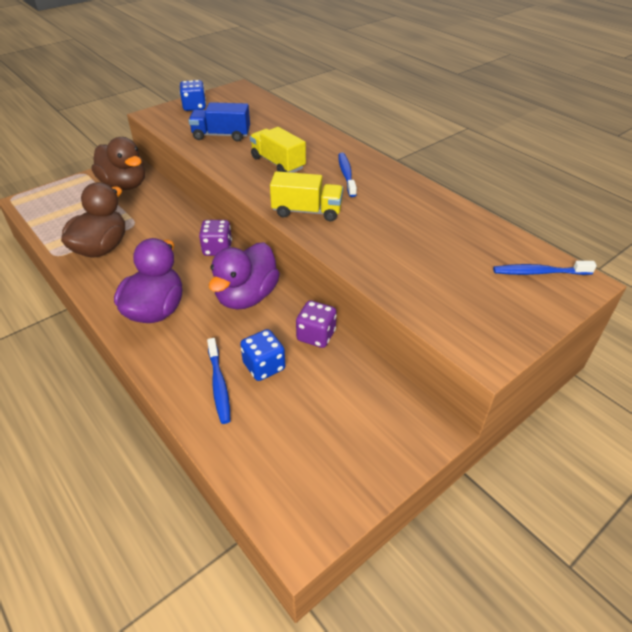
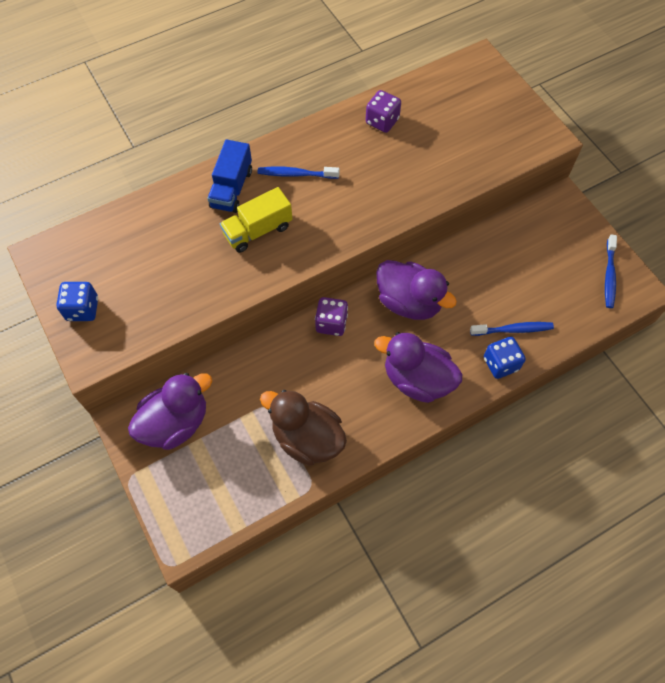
camera: 80 degrees left, 20 degrees up
(125, 185) = (175, 423): brown duck -> purple duck
(221, 135) = (175, 281): blue truck -> blue truck (231, 188)
(264, 366) = (496, 296): blue dice -> blue dice (500, 364)
(307, 211) = (356, 216): yellow truck -> none
(316, 335) = (465, 255): purple dice -> purple dice (382, 121)
(539, 272) = (467, 80): blue toothbrush -> blue toothbrush (609, 275)

